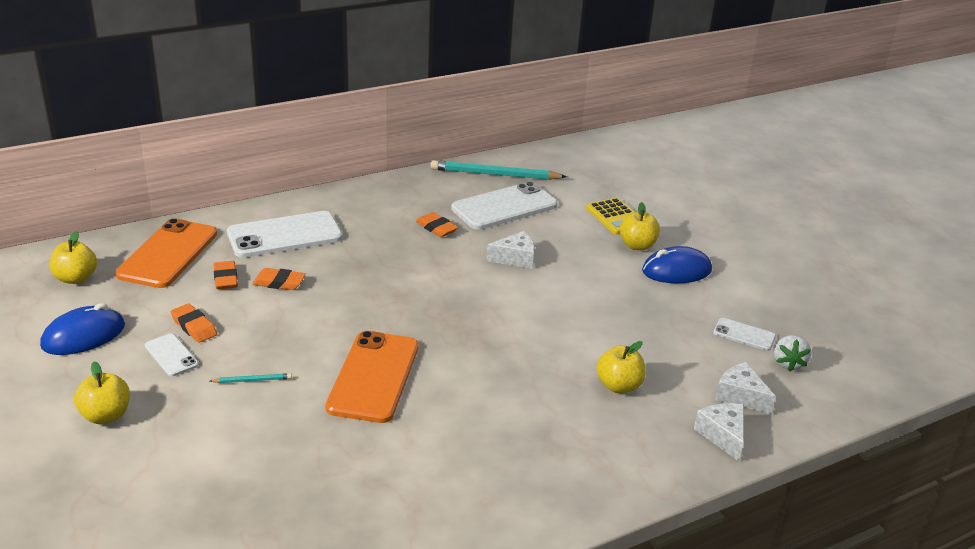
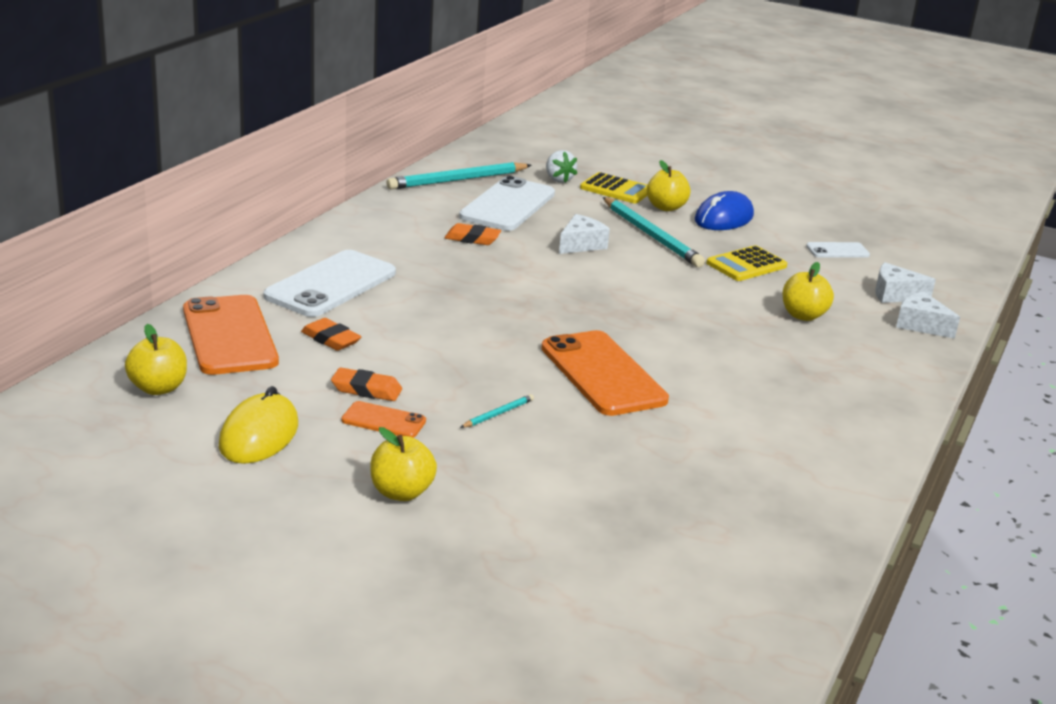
camera: 35 degrees left, 5 degrees down
(84, 336) = (259, 435): blue mouse -> yellow mouse
(171, 355) = (383, 420): white phone -> orange phone
(279, 283) = (392, 326): orange eraser -> none
(587, 268) = (651, 235): none -> turquoise pencil
(634, 321) = (746, 265): none -> yellow calculator
(788, 363) = (894, 261): white strawberry -> white strawberry (558, 179)

